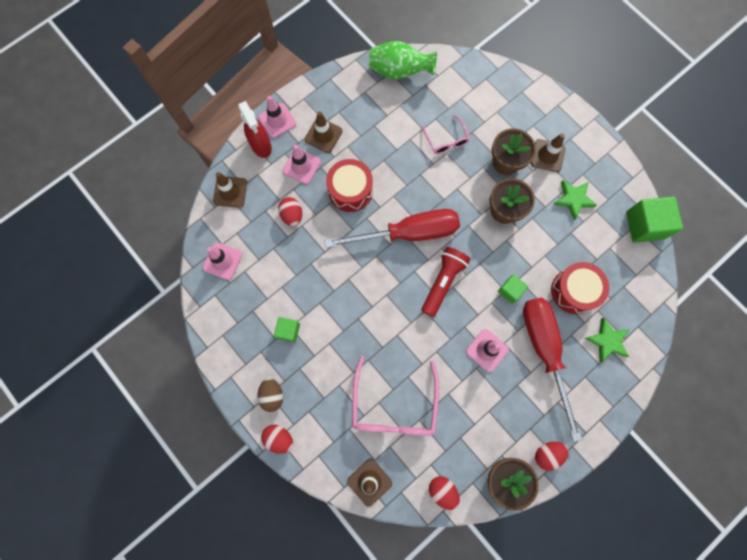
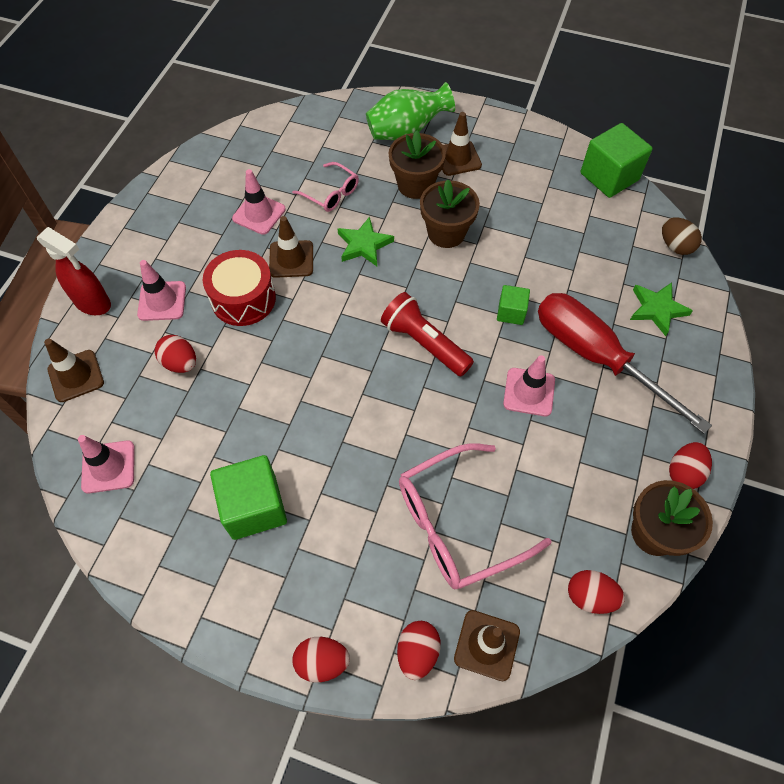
camera: 30 degrees left, 15 degrees down
(272, 395) = (278, 606): brown egg -> brown egg (675, 246)
(277, 120) = (100, 265): pink traffic cone -> pink traffic cone (259, 214)
(288, 331) = (254, 507): green cube -> green cube, size x1.81
(323, 135) = (172, 255): brown traffic cone -> brown traffic cone (291, 259)
(331, 463) = (417, 652): none -> red egg
(394, 406) = (457, 524): pink glasses -> pink glasses turned 90 degrees clockwise
(399, 71) = (231, 150): green vase -> green vase (406, 131)
(408, 233) = (346, 311): red screwdriver -> none
(443, 282) = (424, 343): red flashlight -> red flashlight turned 45 degrees counterclockwise
(573, 199) = (516, 187): green star -> green star (364, 245)
(574, 291) = (583, 276): red drum -> none

